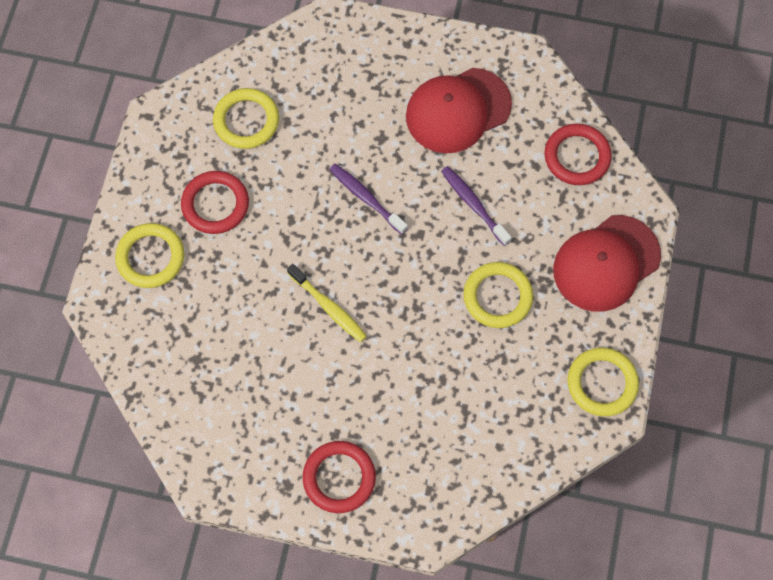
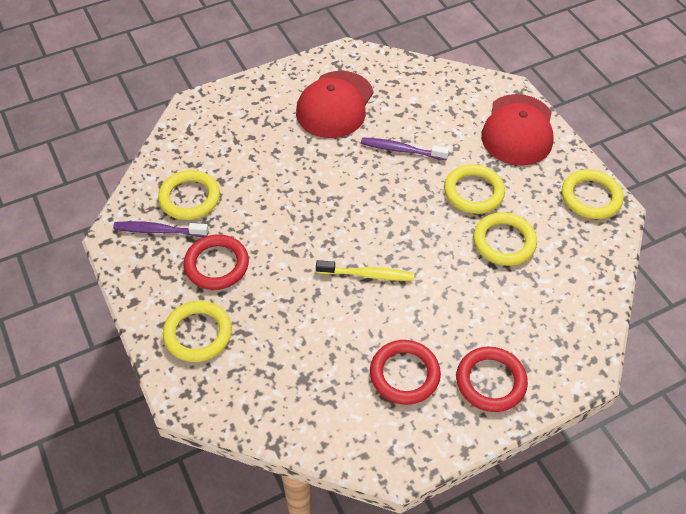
camera: 40 degrees left, 15 degrees down
(366, 198) = (325, 191): purple toothbrush -> purple toothbrush (158, 230)
(475, 365) = (504, 242): none -> yellow ring
(577, 157) = (437, 85): red ring -> red ring (404, 374)

